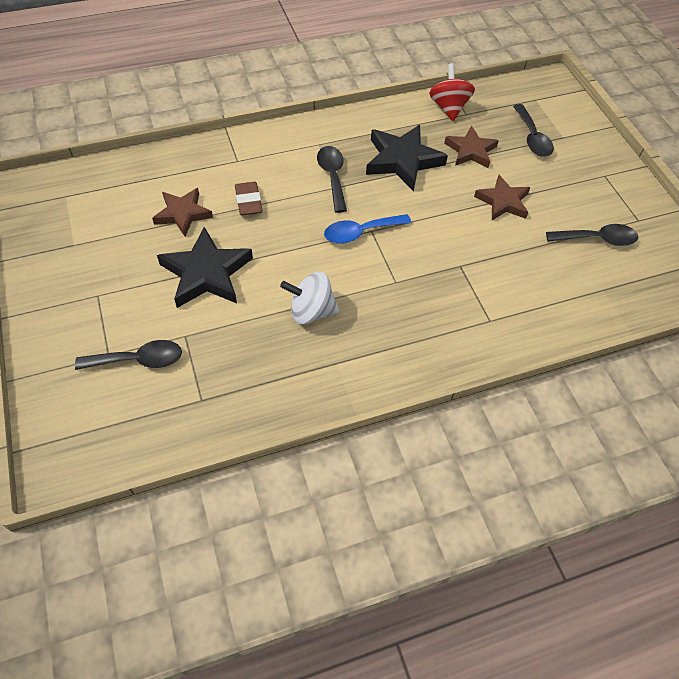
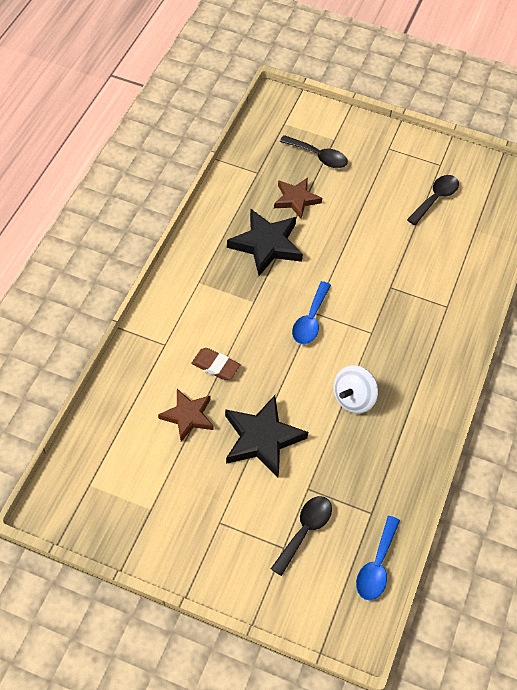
camera: 50 degrees left, 0 degrees up
(146, 439) = (376, 566): none -> blue spoon
(332, 176) = (241, 297): black spoon -> none
(448, 107) = (241, 177): red spinning top -> none
(503, 201) = (359, 220): brown star -> none

